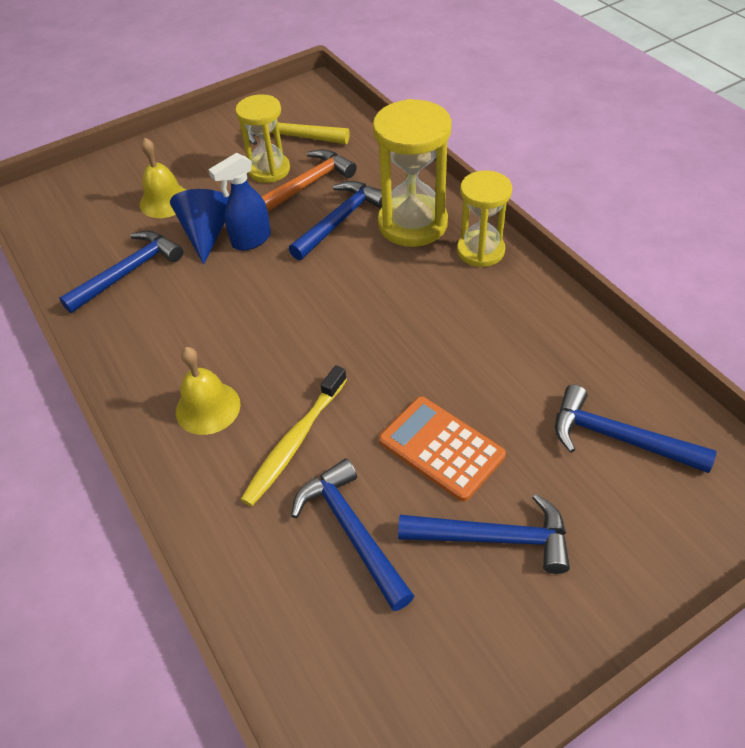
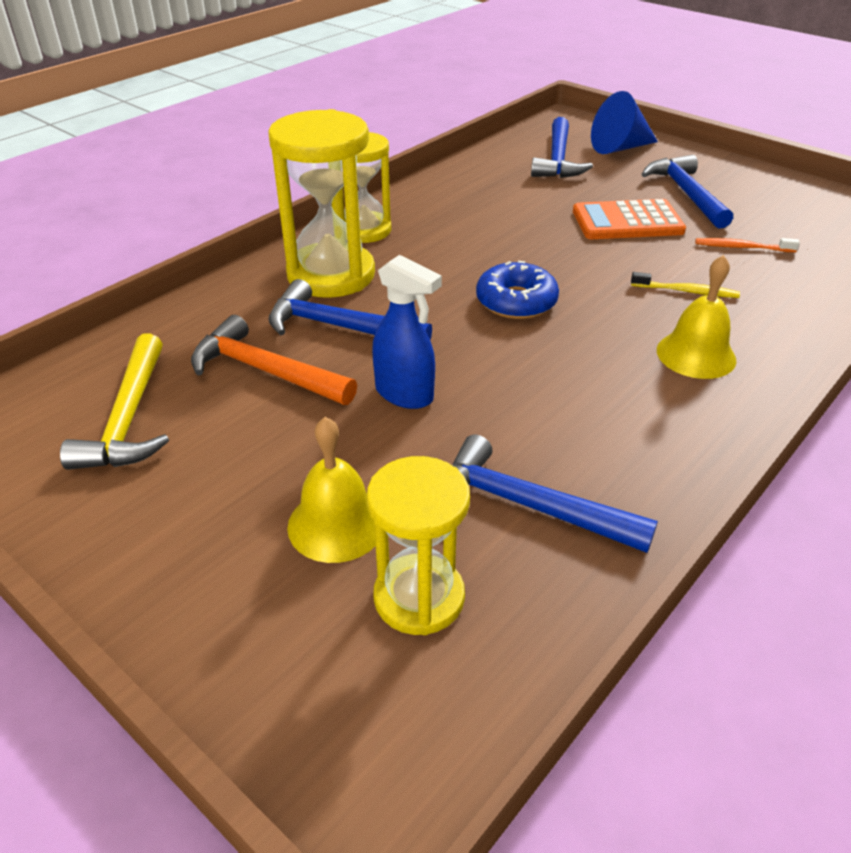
camera: 110 degrees left, 10 degrees down
(207, 233) = (406, 444): blue cone -> blue cone (619, 148)
(269, 170) = (229, 418): yellow hourglass -> yellow hourglass (419, 597)
(295, 442) = (686, 291): yellow toothbrush -> yellow toothbrush, size x0.59
(330, 319) = (516, 301): none -> blue donut
(352, 532) = (742, 247): blue hammer -> orange toothbrush
(441, 448) = (627, 221): orange calculator -> orange calculator turned 60 degrees clockwise

